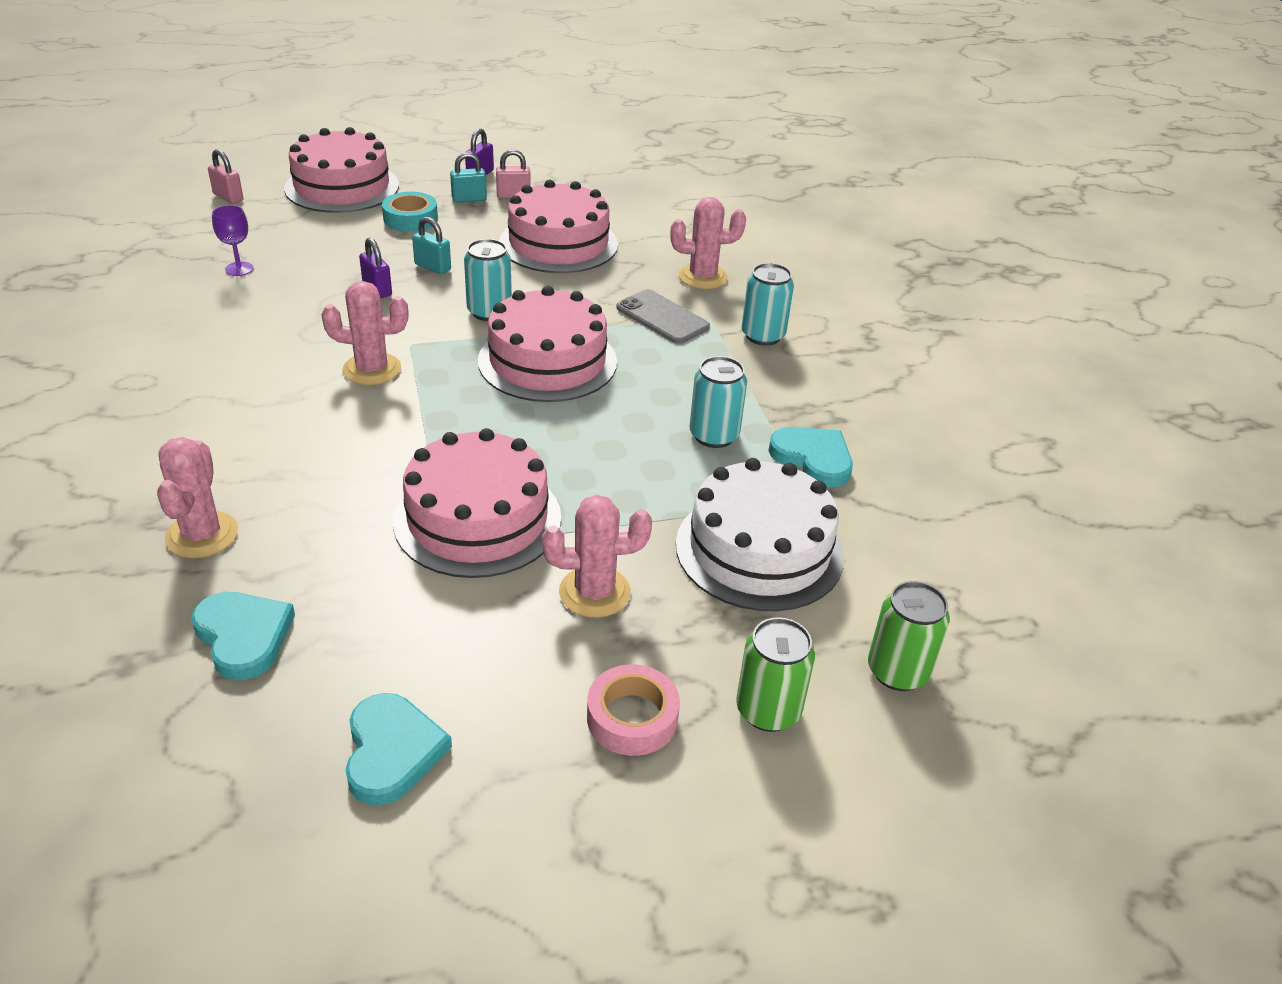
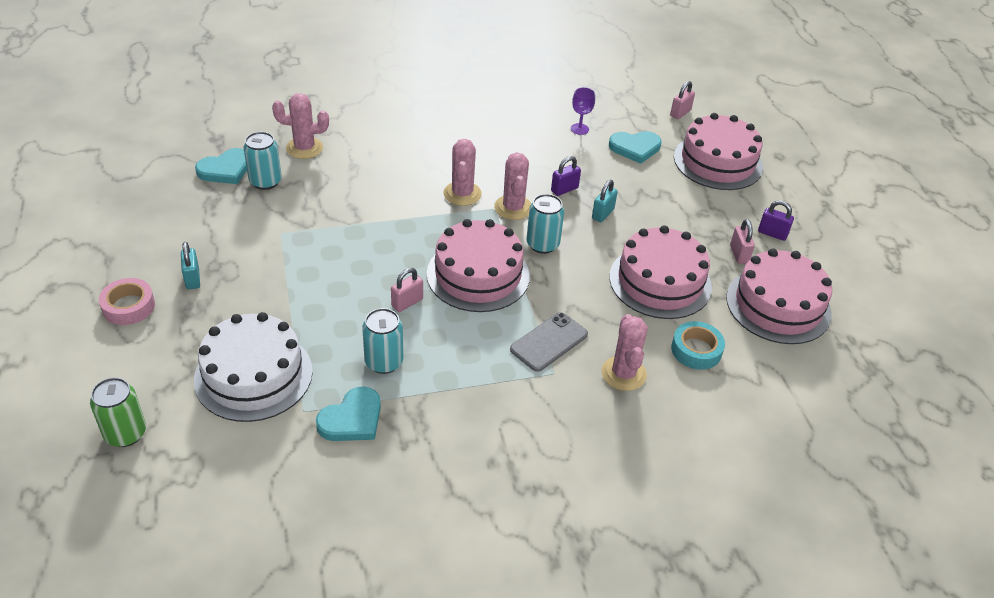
camera: 90 degrees right, 5 degrees up
(392, 751) = (135, 222): turquoise heart -> turquoise heart (635, 148)
(410, 219) = (676, 199): turquoise tape -> turquoise tape (696, 350)
(469, 199) = (722, 229): turquoise padlock -> turquoise padlock (192, 279)
(477, 519) = (304, 245): pink cake -> pink cake (778, 305)
(594, 592) = (230, 294): pink cactus -> pink cactus (513, 208)
(604, 417) = (407, 303): none -> pink padlock
(763, 335) = (528, 407): turquoise can -> turquoise can (265, 181)
(768, 710) = (115, 364): green can -> none

